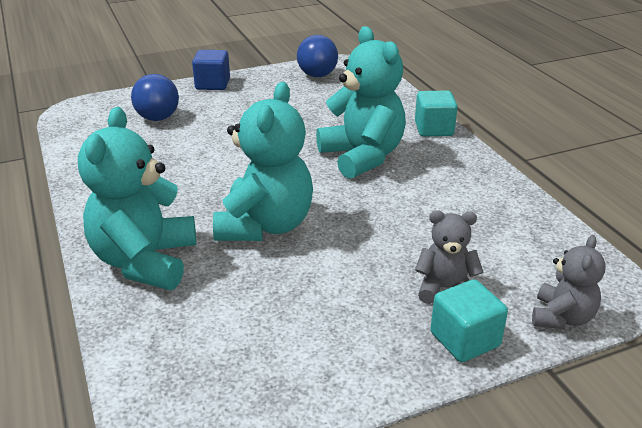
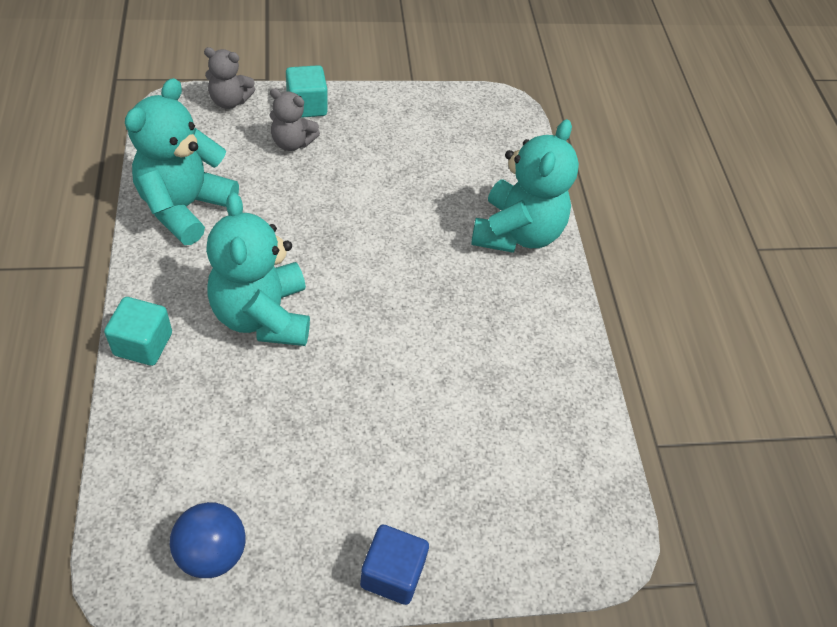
camera: 170 degrees left, 20 degrees up
(158, 118) = (489, 483): blue ball -> none
(265, 225) = (405, 243): turquoise teddy bear -> turquoise teddy bear (185, 207)
(561, 317) = (230, 101): grey teddy bear -> grey teddy bear turned 120 degrees counterclockwise

